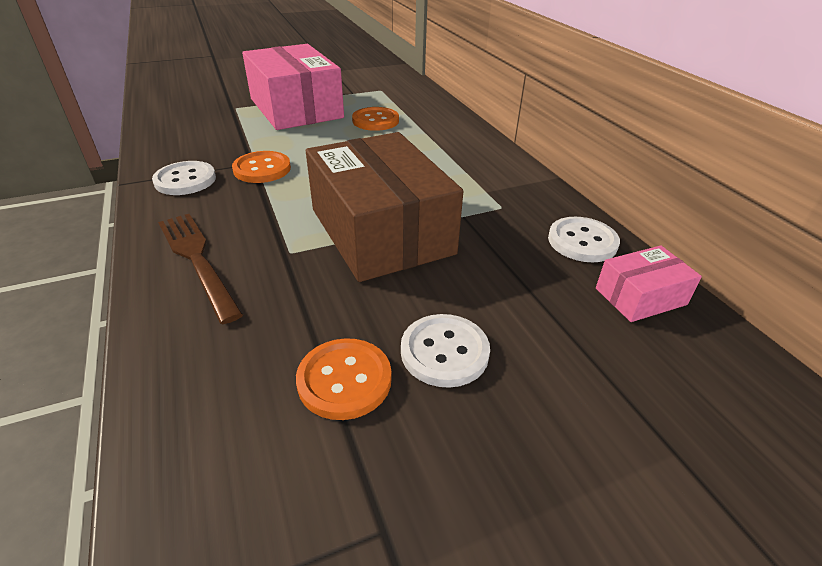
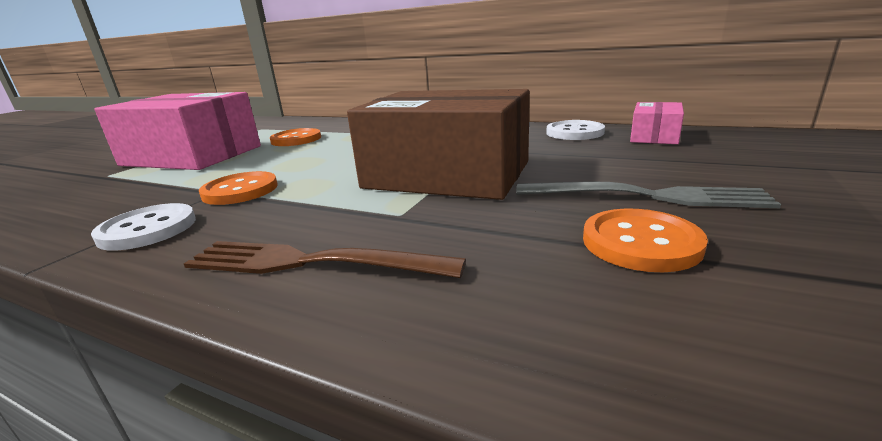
camera: 40 degrees left, 15 degrees down
(444, 352) = (647, 196): white button -> grey fork

